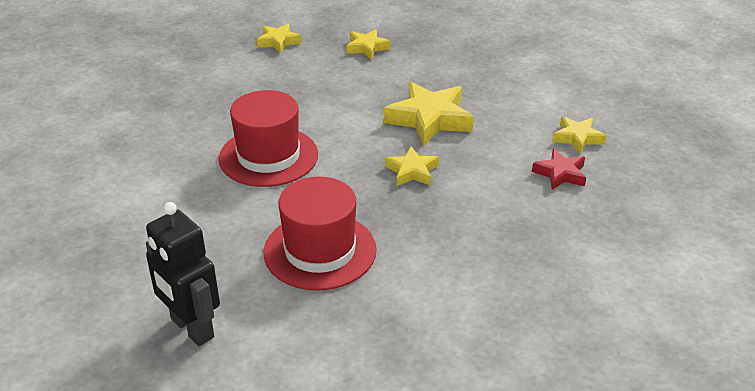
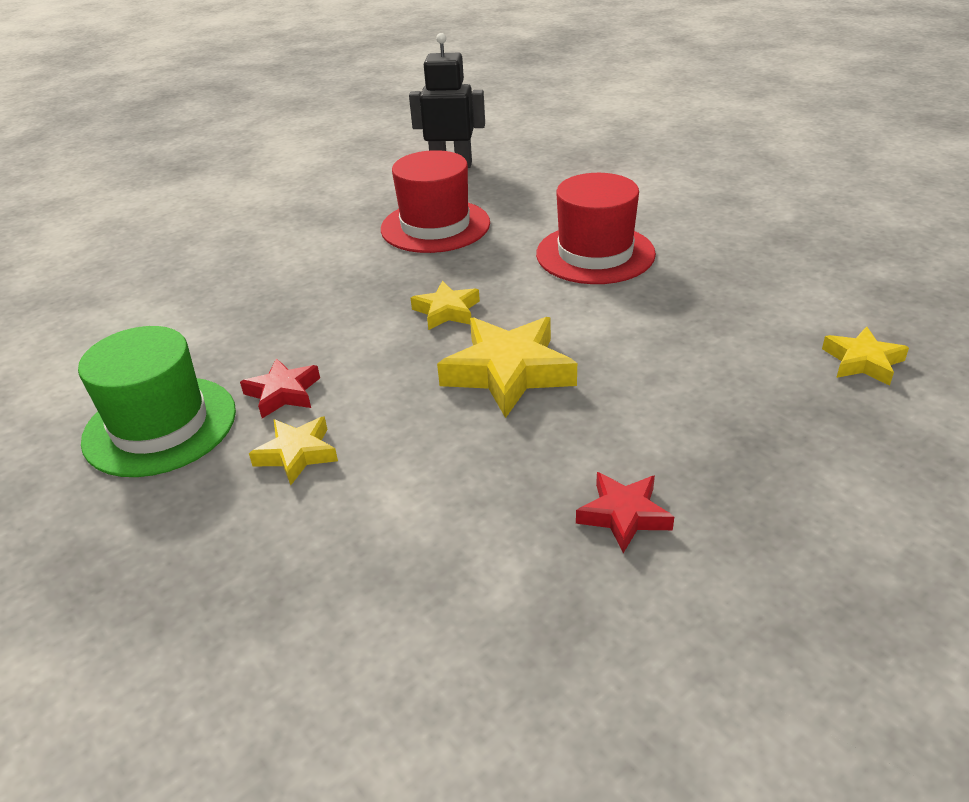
camera: 140 degrees right, 0 degrees up
(367, 47) = (754, 426): yellow star -> none
(464, 51) = (624, 515): none -> red star
(646, 193) = (160, 425): none -> green hat

